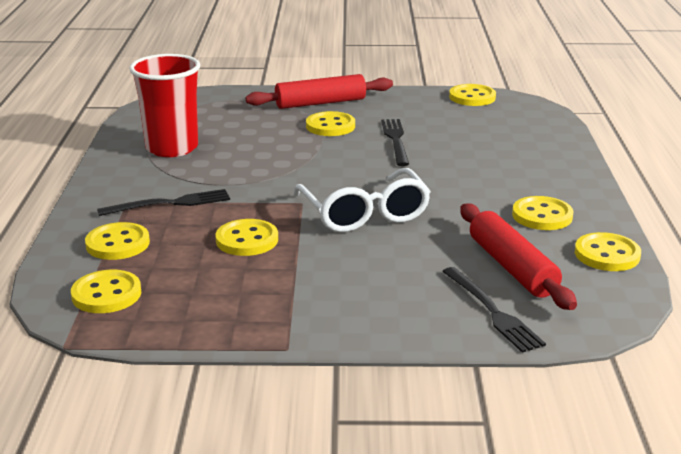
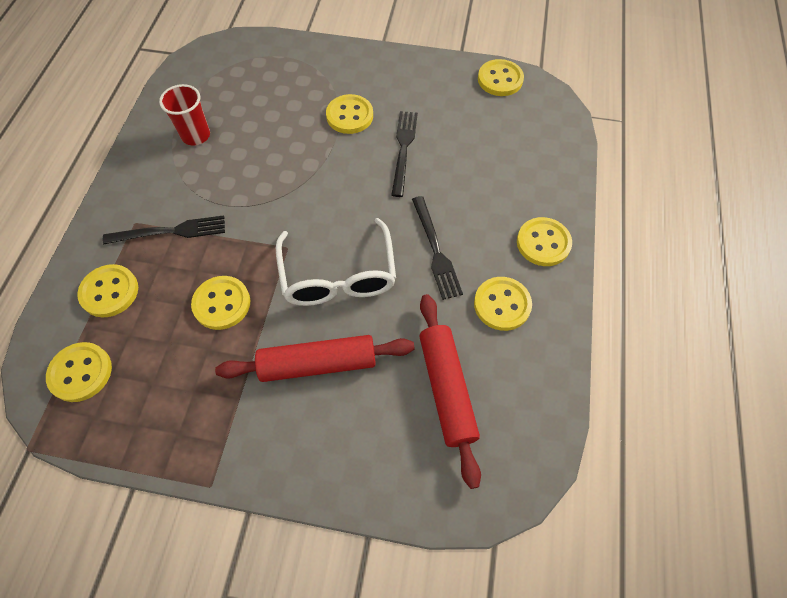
camera: 10 degrees right, 35 degrees up
(172, 148) = (196, 135): red cup -> red cup, size x0.60
(320, 103) = (352, 72): red rolling pin -> red rolling pin (318, 363)
(492, 311) = (406, 459): black fork -> black fork (435, 250)
(607, 254) = (542, 382): yellow button -> yellow button (543, 243)

